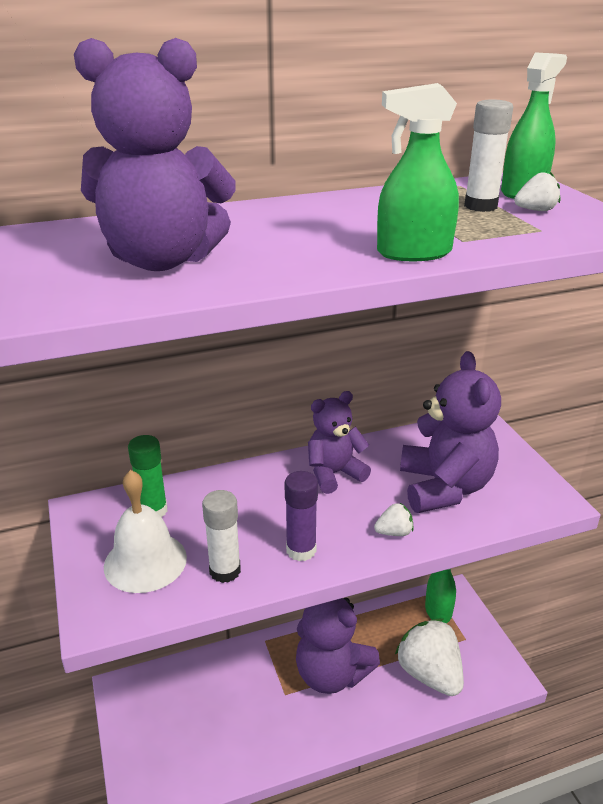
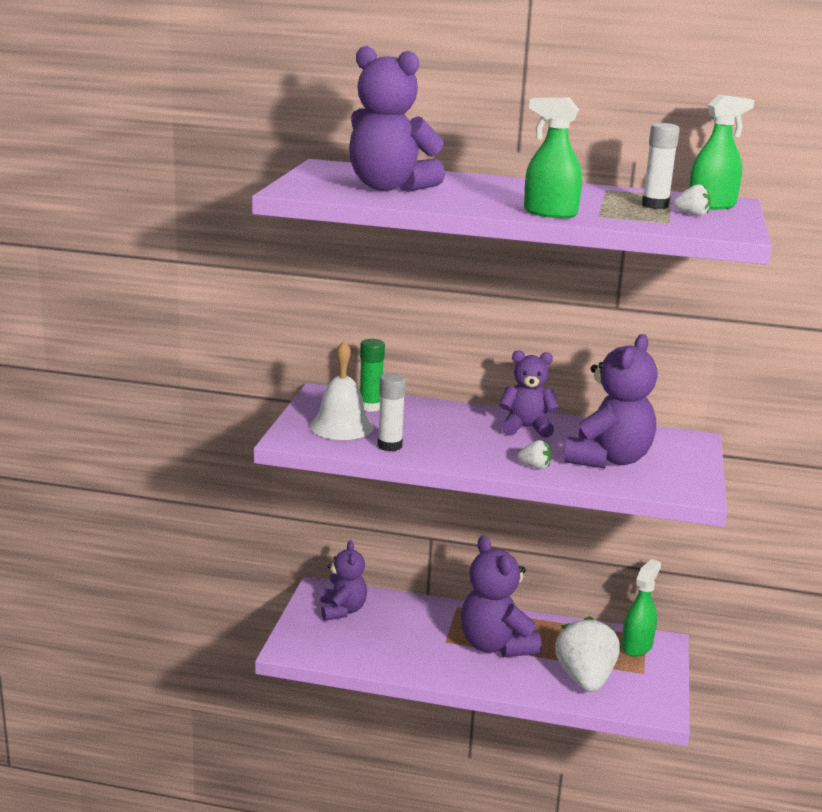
camera: 30 degrees right, 10 degrees down
(162, 706) = (342, 610): none -> purple teddy bear
(301, 550) = (454, 453): purple glue stick -> none

